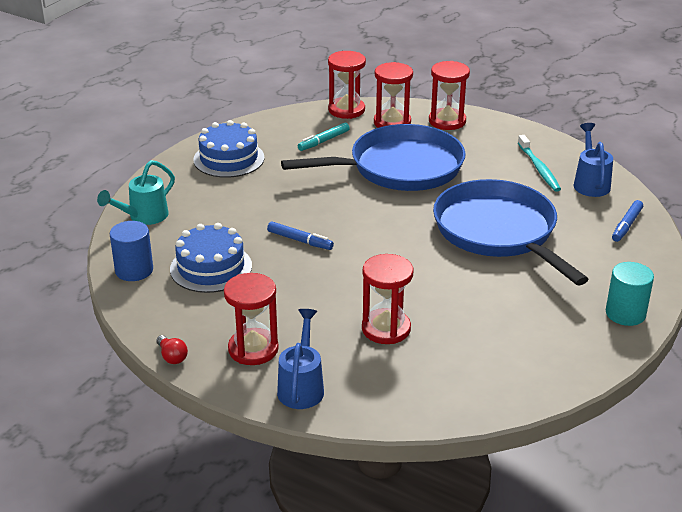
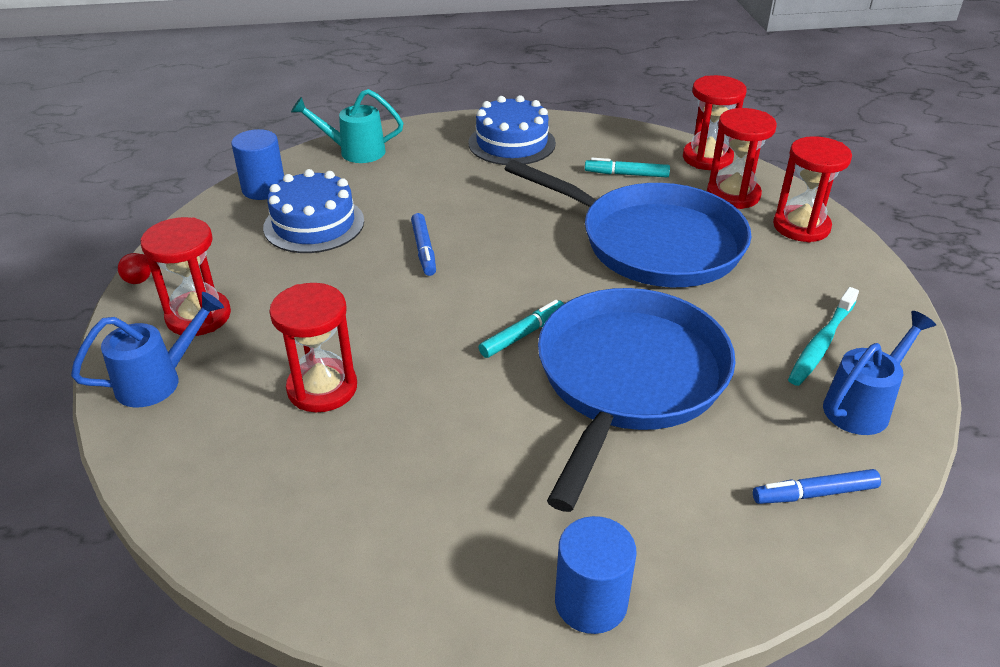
camera: 50 degrees right, 5 degrees up
(424, 245) = (523, 335): none -> turquoise marker
(625, 313) = (591, 602): turquoise cylinder -> blue cylinder

